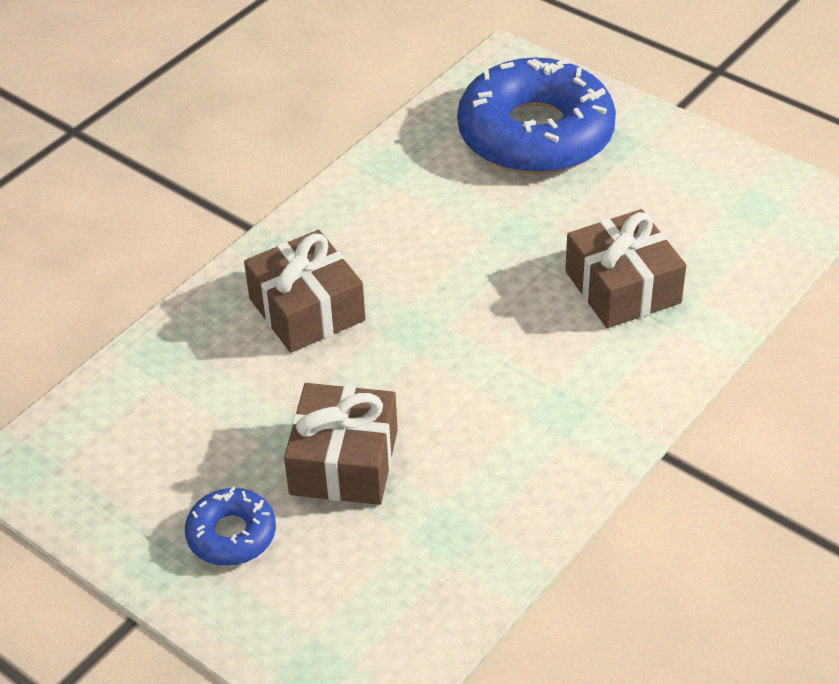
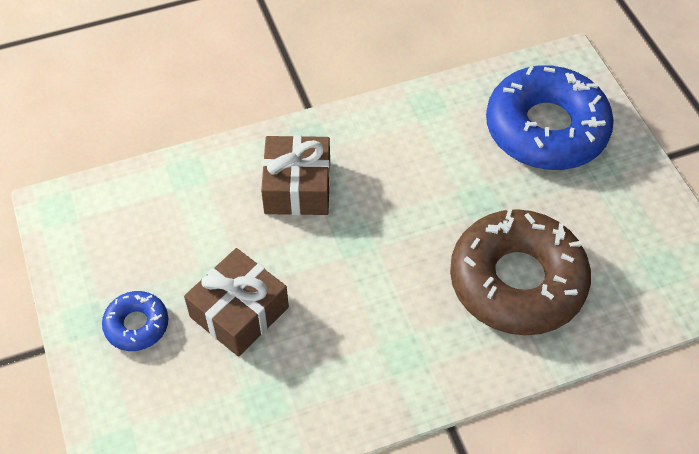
camera: 30 degrees right, 10 degrees up
(622, 287) = (517, 281): brown gift -> brown donut

